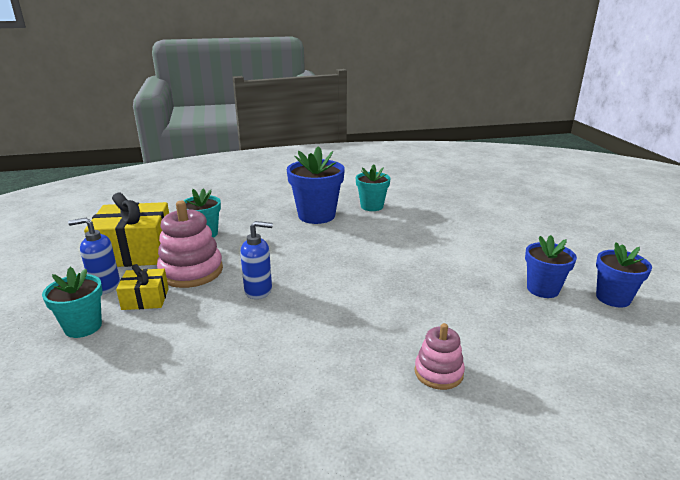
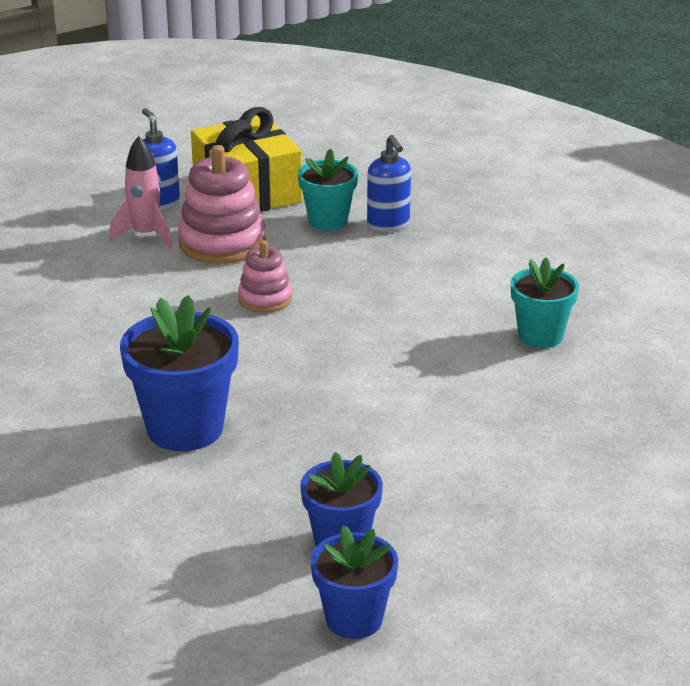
camera: 70 degrees right, 5 degrees up
(83, 327) = (78, 221): turquoise flower pot -> none
(145, 299) = (146, 235): yellow gift -> pink rocket
(259, 291) = (202, 301): blue soap dispenser -> blue soap dispenser (388, 224)
(316, 215) = (458, 292): blue flower pot -> blue flower pot (185, 428)
(438, 372) = (88, 461): pink stacking toy -> pink stacking toy (265, 299)

